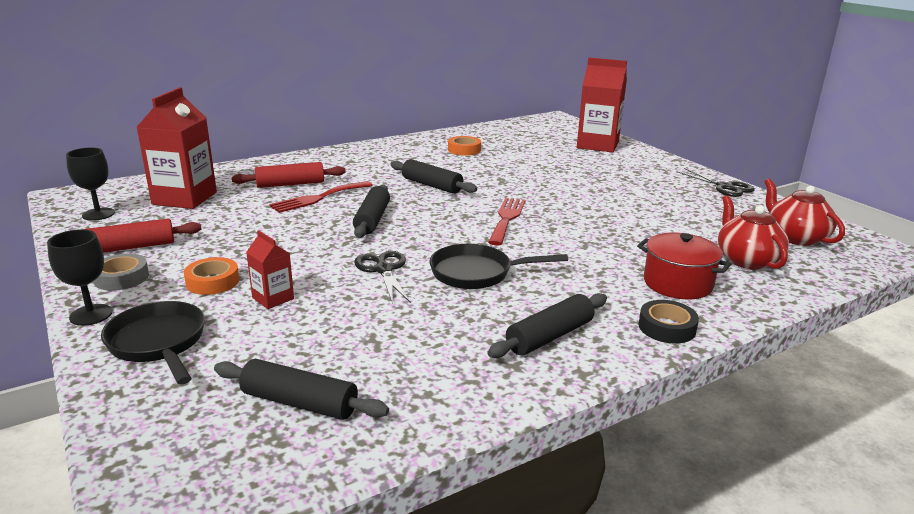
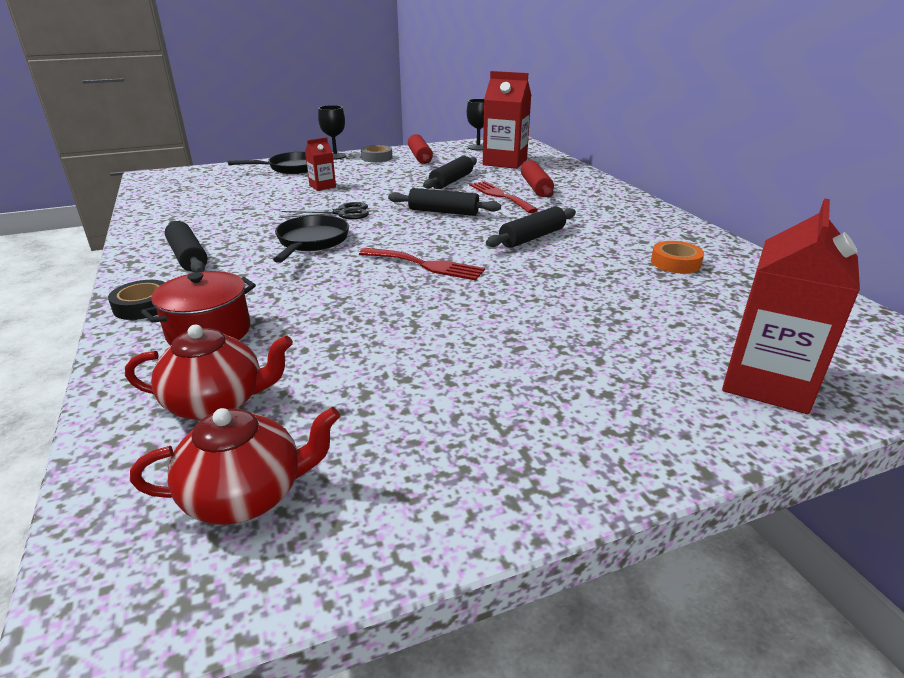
camera: 100 degrees right, 5 degrees up
(212, 282) = (357, 174): orange tape -> none
(299, 403) = (201, 193): black rolling pin -> black rolling pin (451, 181)
(725, 187) = (519, 492): black scissors -> none

